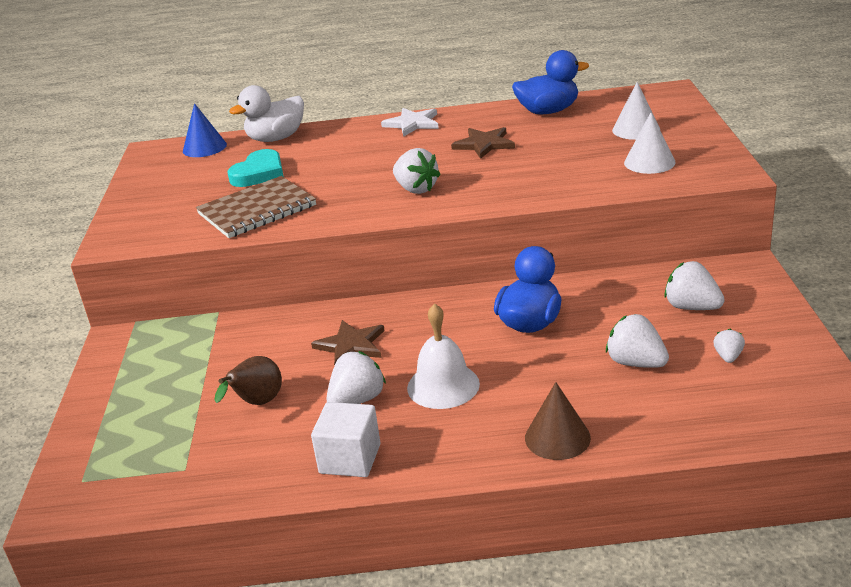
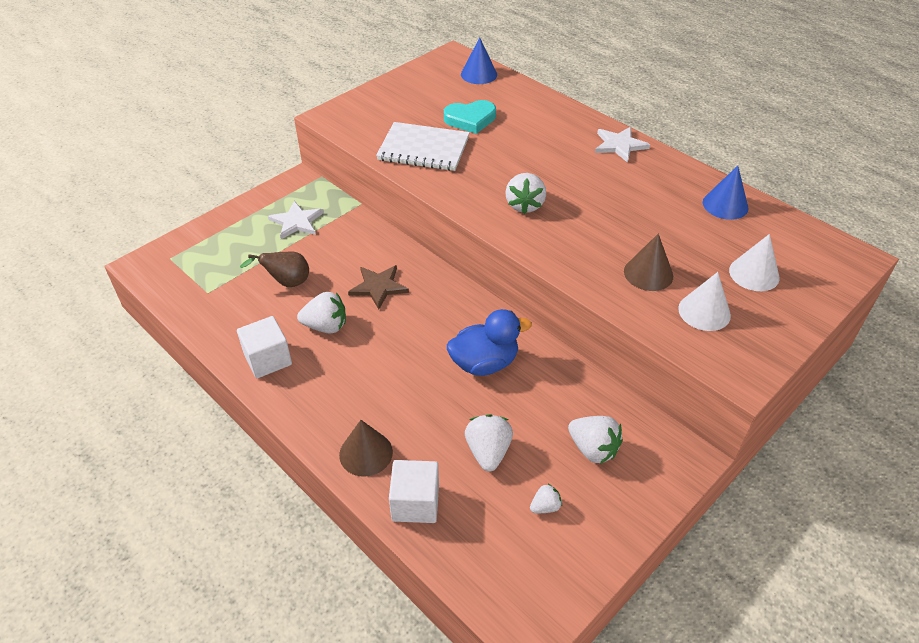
camera: 45 degrees right, 15 degrees up
(176, 363) = (296, 222): none -> white star
(257, 210) = (423, 149): brown notebook -> white notebook
(276, 138) = (525, 96): white duck -> none
(443, 385) = (374, 359): white bell -> none
(484, 144) = (629, 201): brown star -> none
(548, 111) = (725, 205): blue duck -> blue cone
(578, 168) = (648, 273): none -> brown cone
(651, 429) = (415, 503): none -> white cube
(692, 307) = (593, 449): white strawberry -> white strawberry turned 135 degrees clockwise

